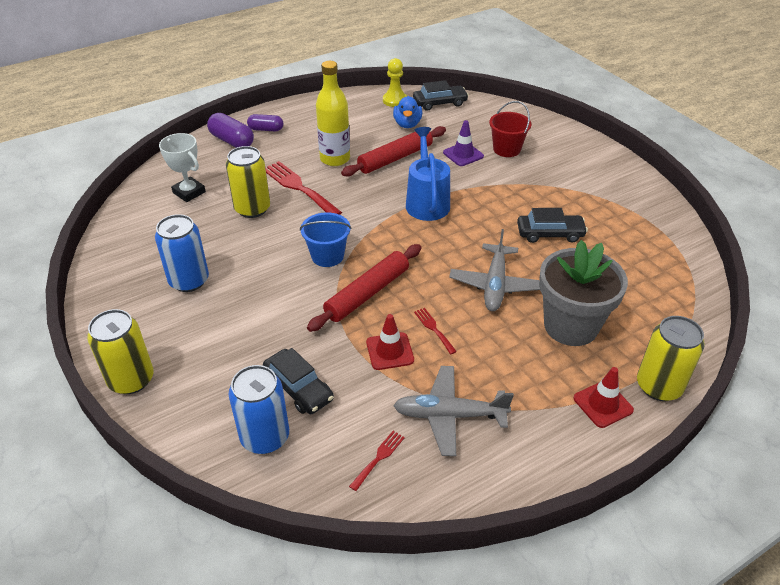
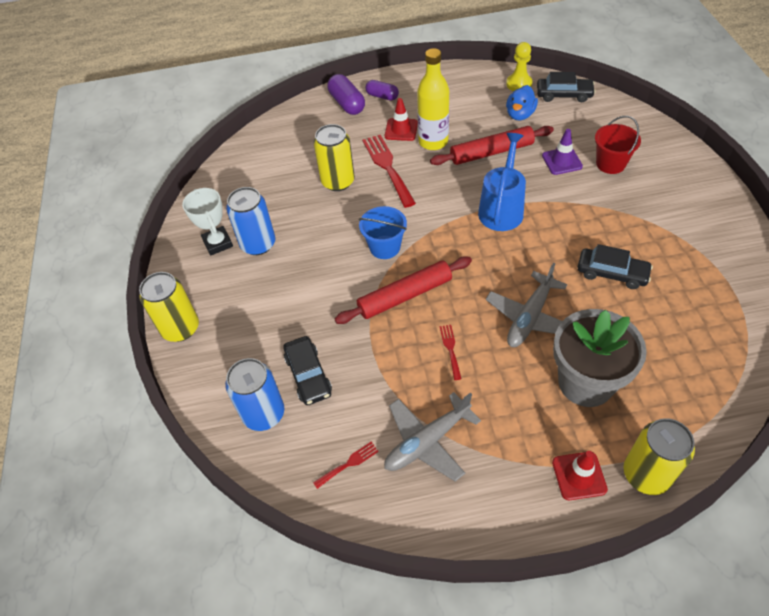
camera: 25 degrees right, 10 degrees up
(189, 192) = (290, 152): white trophy -> white trophy (218, 243)
(390, 351) = (401, 361): red traffic cone -> red traffic cone (401, 130)
(449, 415) = (427, 442): grey plane -> grey plane turned 60 degrees counterclockwise

